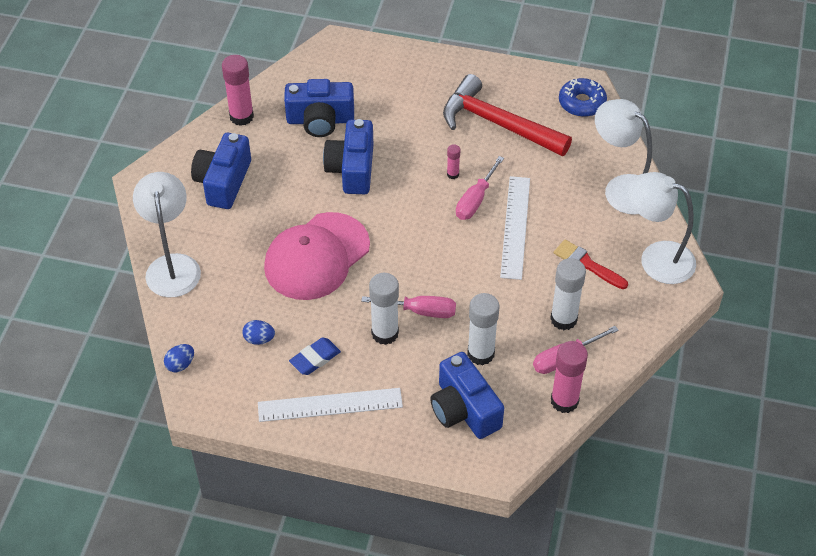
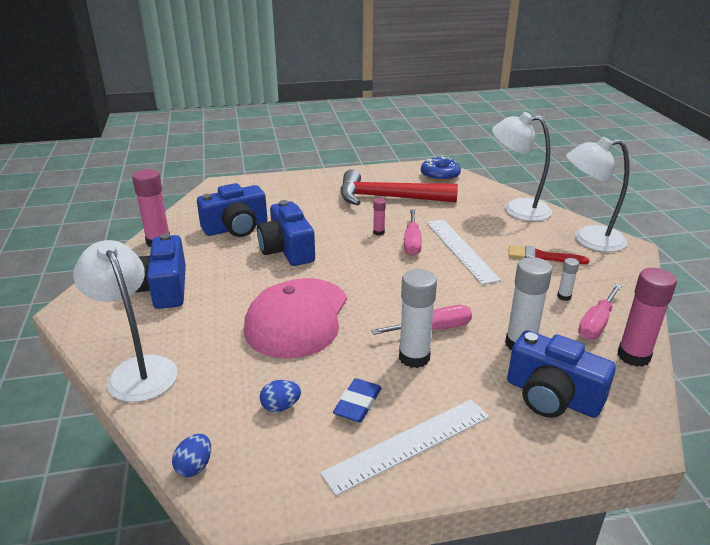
camera: 25 degrees left, 20 degrees down
(563, 319) = (564, 296): white glue stick -> white glue stick, size x0.50

